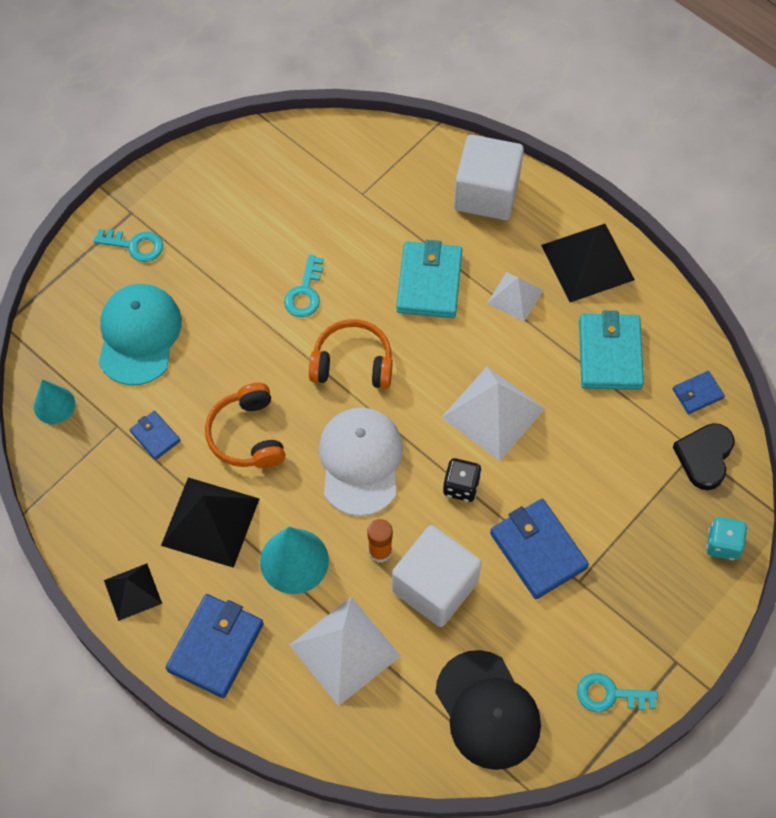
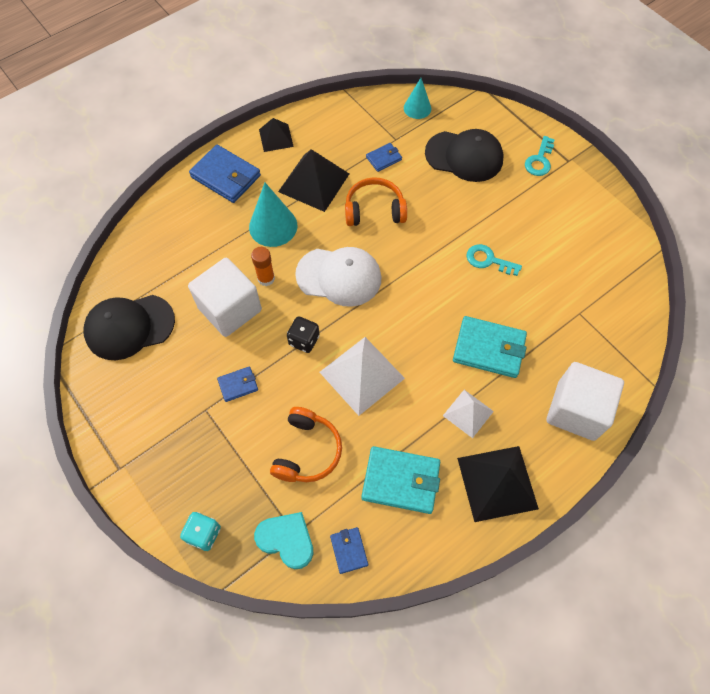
camera: 100 degrees right, 0 degrees up
(139, 335) = (464, 156): turquoise cap -> black cap
(345, 650) = (201, 247): white pyramid -> none
(352, 363) = (422, 283): orange headphones -> orange headphones (307, 451)
(538, 550) = (238, 385): blue wallet -> blue wallet, size x0.52
(609, 694) = (111, 412): turquoise key -> none
(704, 457) = (286, 540): black heart -> turquoise heart

